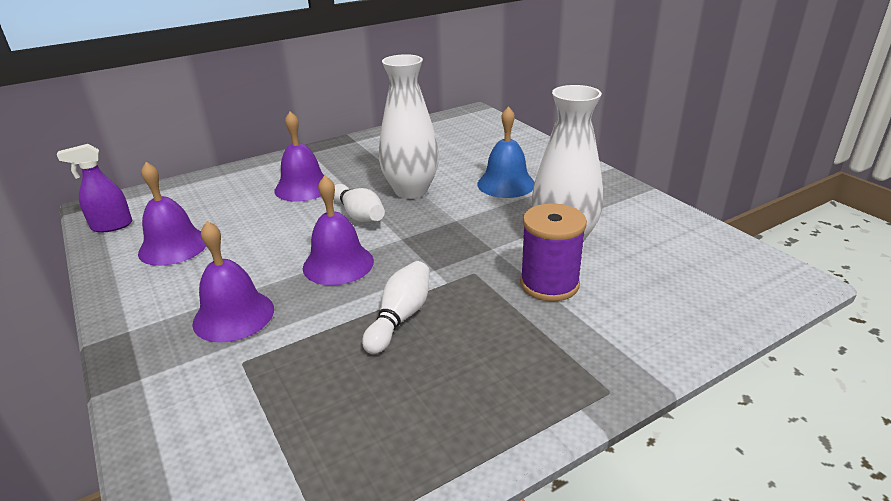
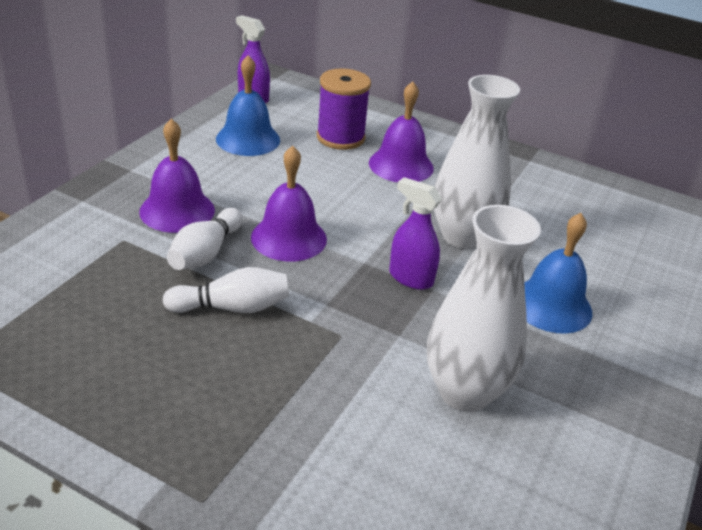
camera: 55 degrees right, 5 degrees up
(173, 246) = (248, 139): purple bell -> blue bell
(358, 215) = (382, 218): white bowling pin -> white bowling pin (205, 253)
(436, 224) = (410, 278): none -> purple spray bottle
(549, 284) = (362, 402): purple spool -> purple spool (340, 138)

